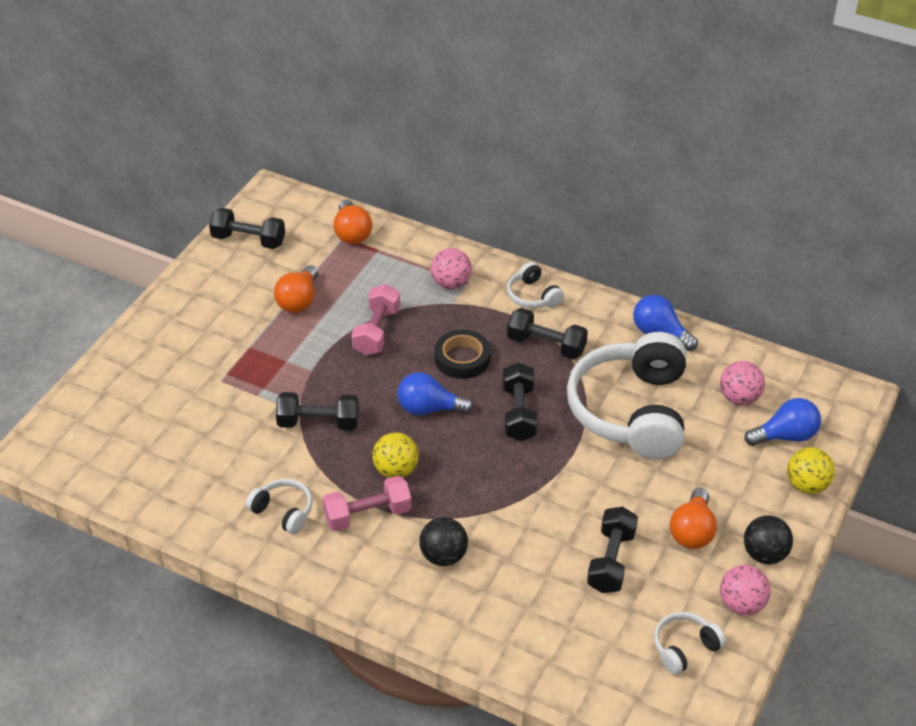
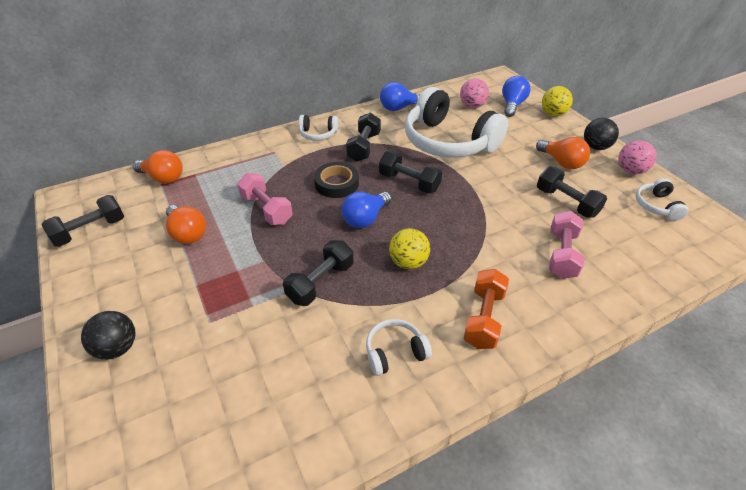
camera: 55 degrees left, 0 degrees up
(367, 515) = (440, 299): pink dumbbell -> pink dumbbell (561, 254)
(370, 555) = (484, 318): none -> orange dumbbell
(443, 556) = (512, 277): black ball -> black ball (117, 348)
(451, 283) = (267, 158): pink ball -> none
(546, 345) = (363, 147): black dumbbell -> black dumbbell turned 45 degrees counterclockwise

